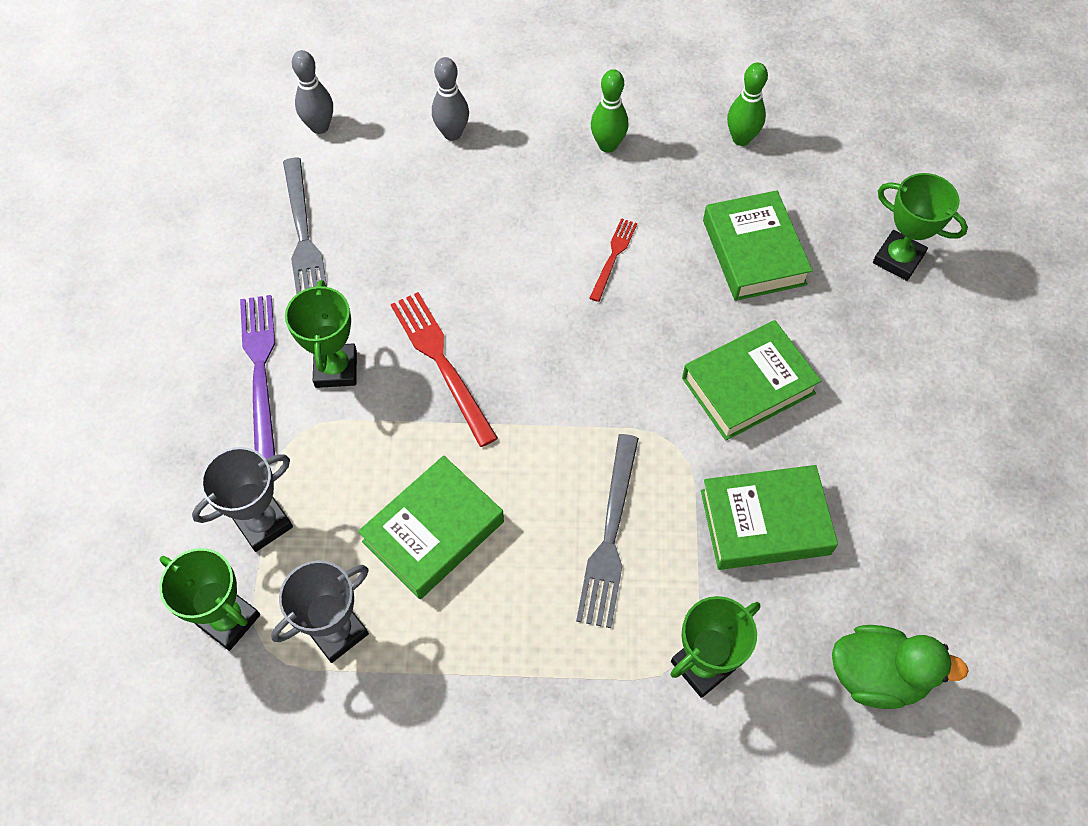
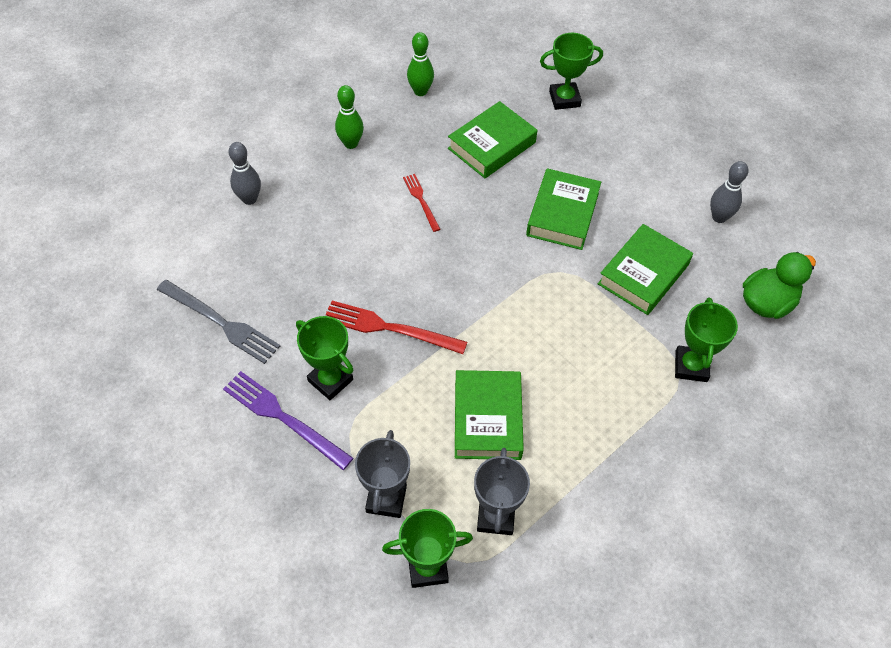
camera: 45 degrees left, 5 degrees down
(320, 127) = (156, 253): grey bowling pin -> grey bowling pin (719, 217)
(609, 536) = (579, 343): grey fork -> none
(754, 252) = (491, 145): green book -> green book turned 75 degrees counterclockwise

